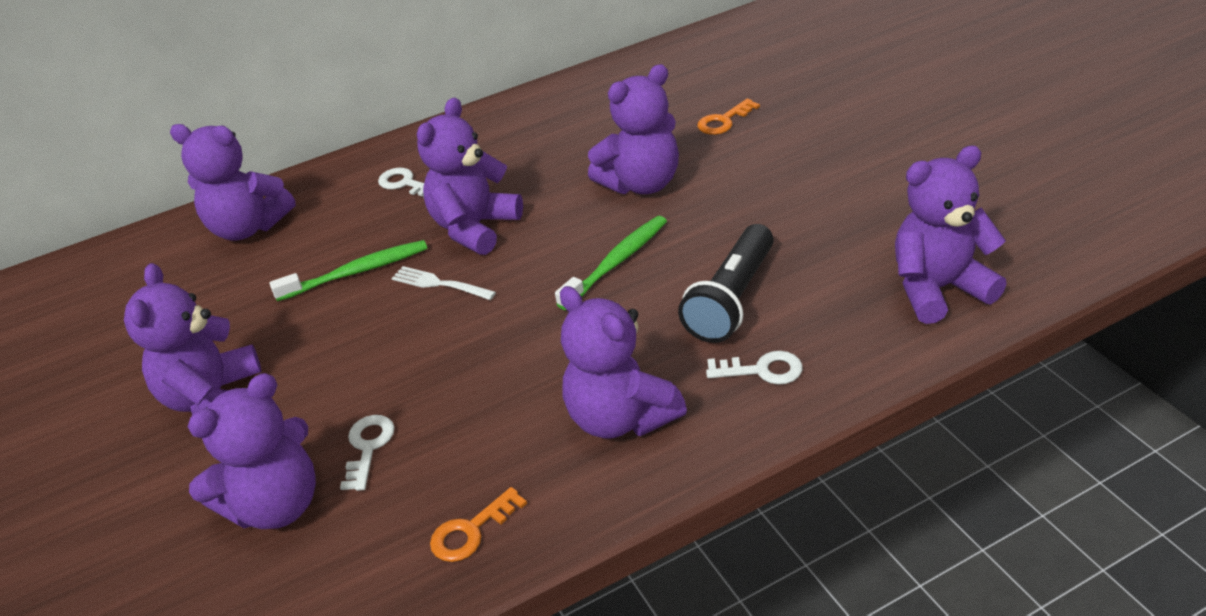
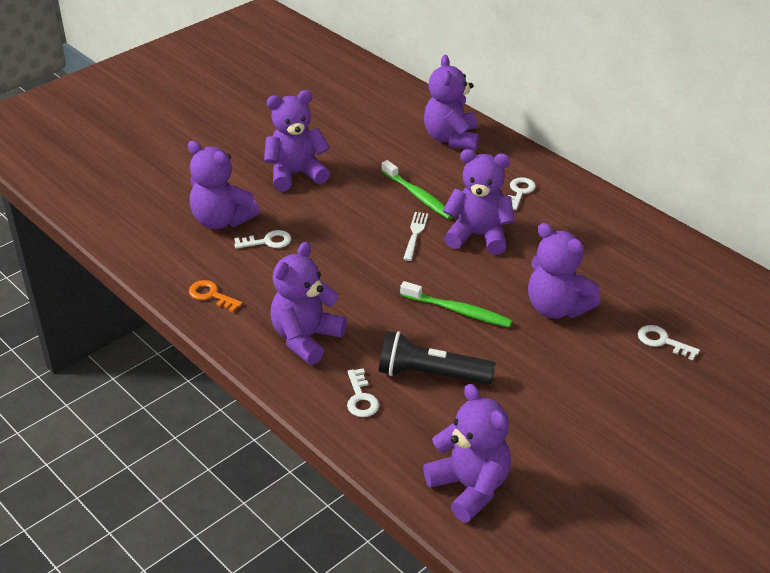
camera: 70 degrees right, 0 degrees up
(723, 121) = (662, 341): orange key -> white key

